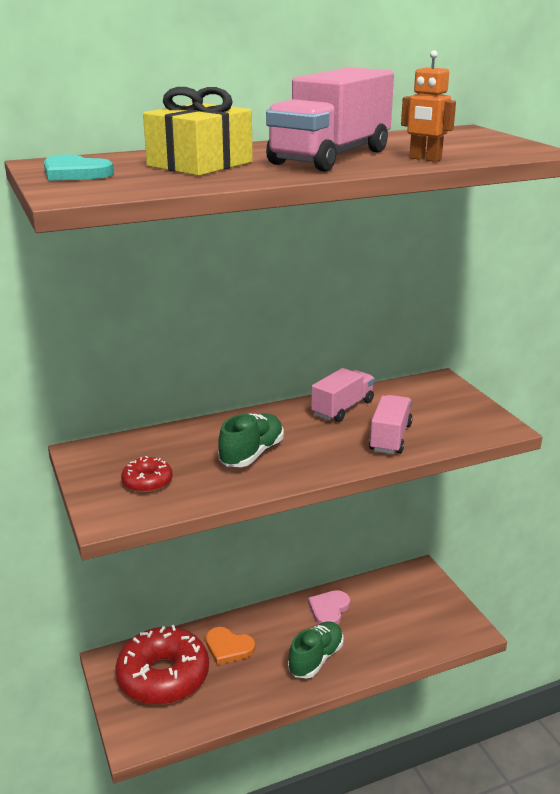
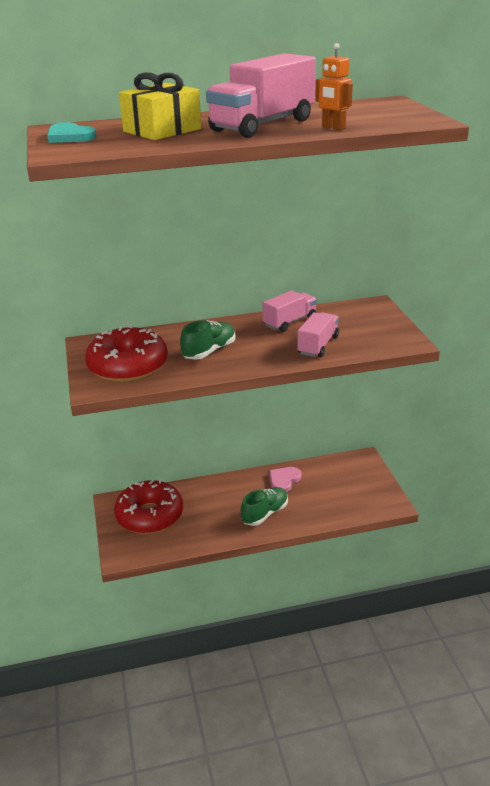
camera: 10 degrees right, 5 degrees up
(147, 482) = (128, 366): red donut -> red donut, size x2.19
(228, 647) = (201, 500): orange heart -> none

